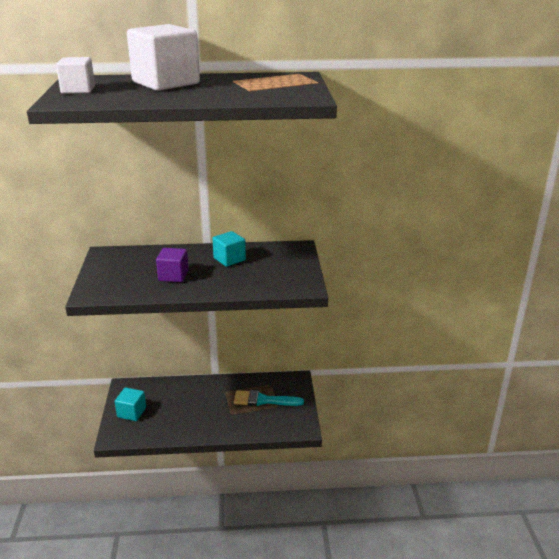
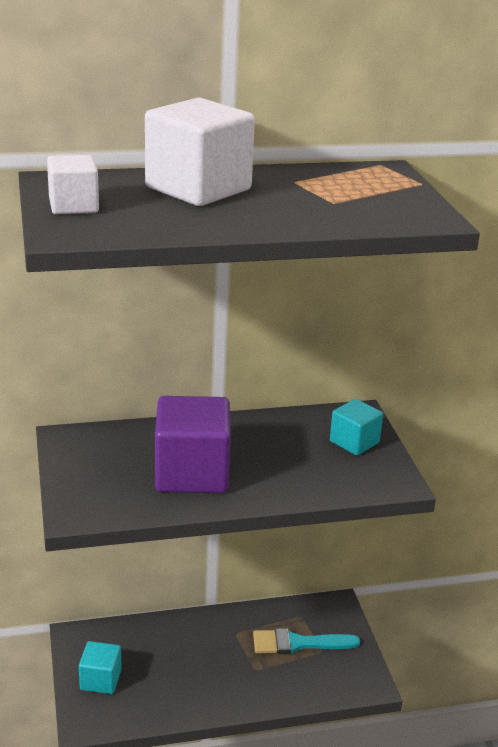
camera: 10 degrees left, 0 degrees up
(173, 276) = (192, 473): purple cube -> purple cube, size x1.81
(229, 259) = (265, 439): turquoise cube -> turquoise cube (354, 442)

